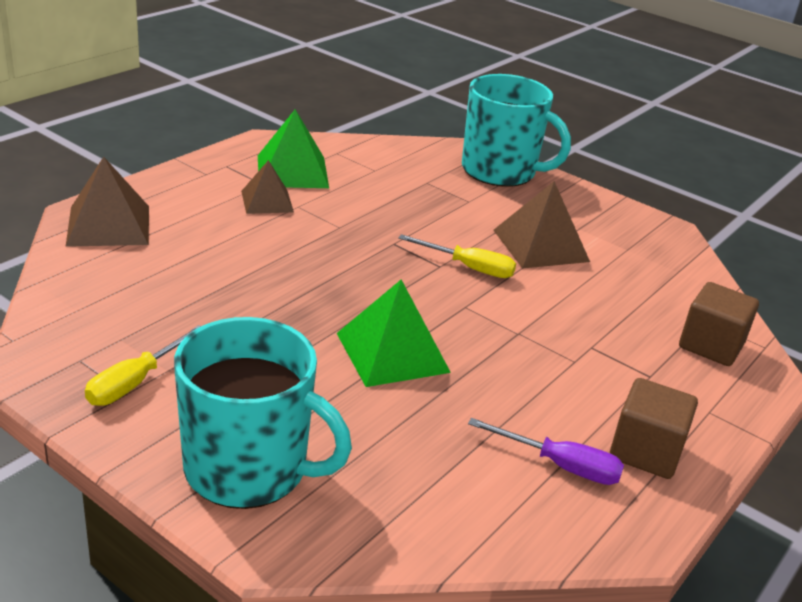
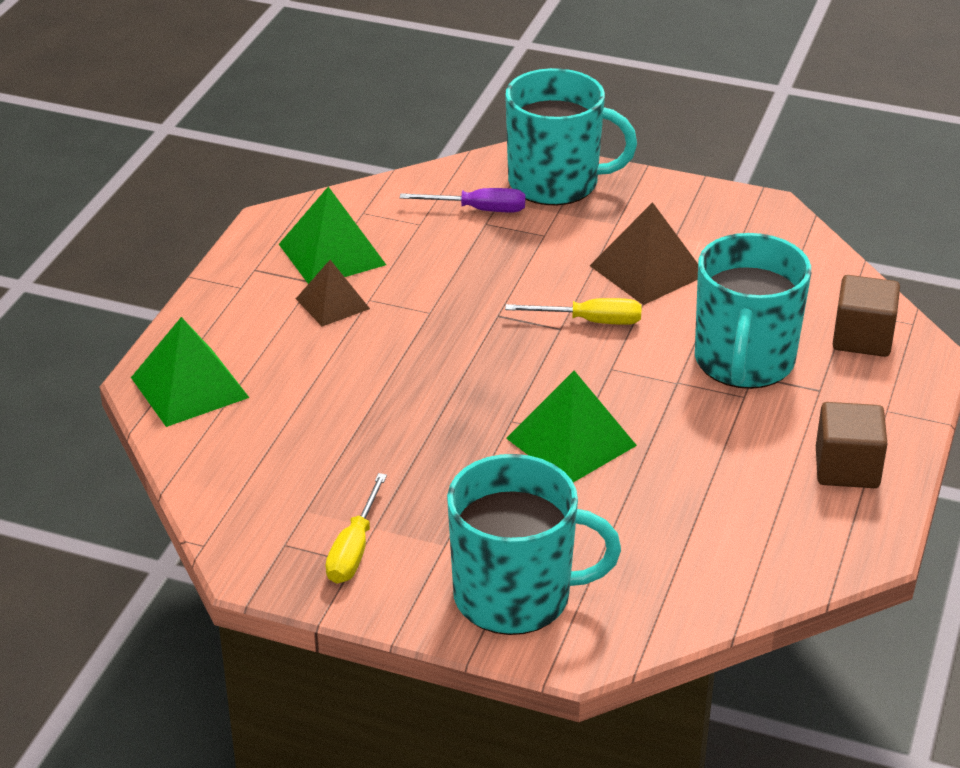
camera: 15 degrees left, 5 degrees up
(108, 225) = (189, 387): brown pyramid -> green pyramid
(560, 466) = (780, 505): purple screwdriver -> purple screwdriver (479, 210)
(589, 334) = (744, 362): none -> turquoise mug

